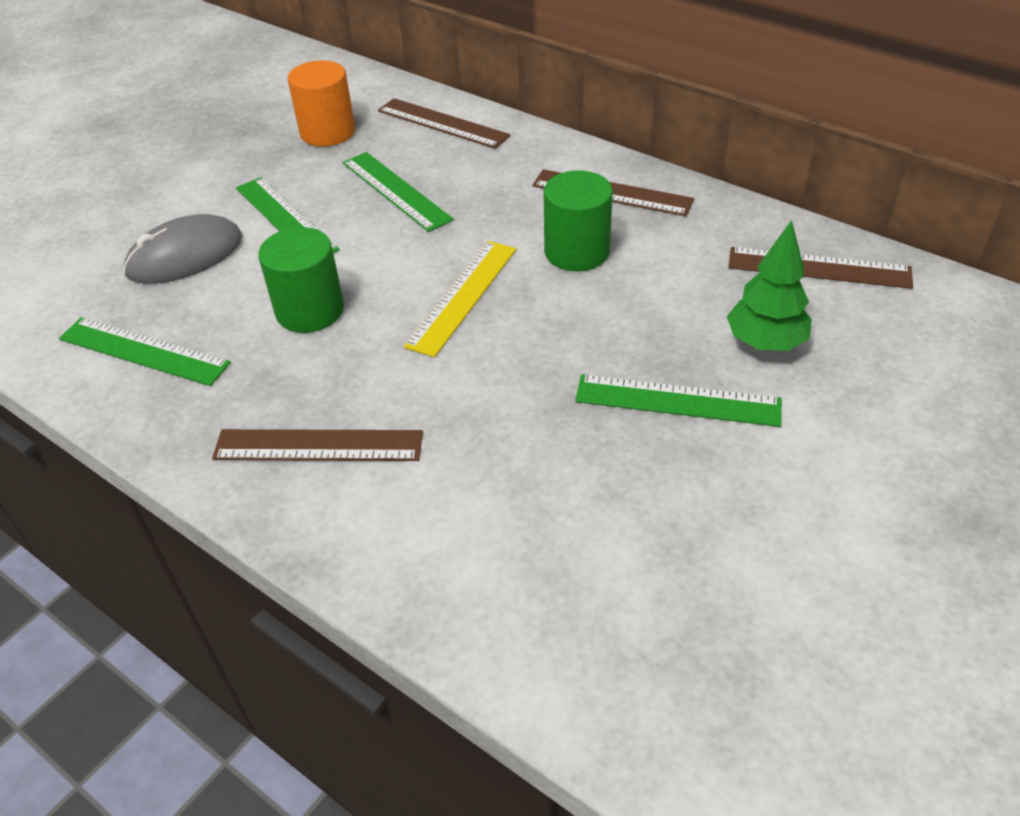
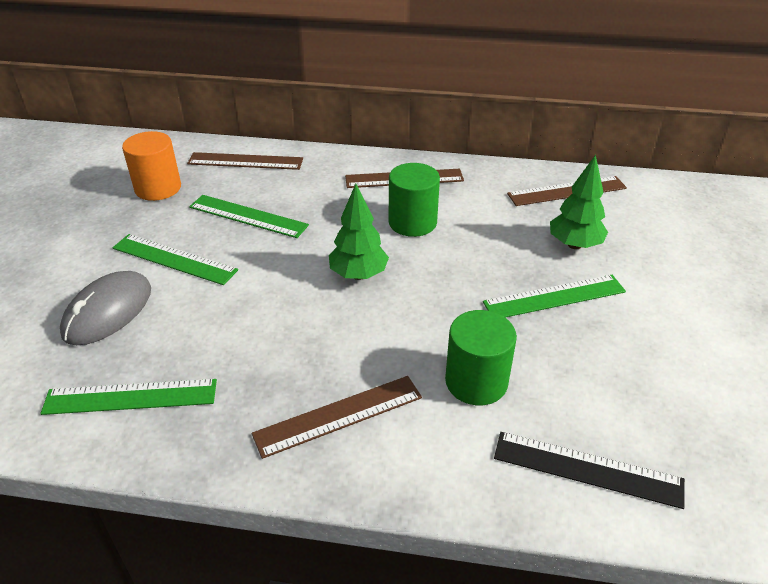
camera: 30 degrees left, 5 degrees down
(310, 310) = (250, 320): green cylinder -> green cylinder (476, 382)
(463, 296) = (358, 275): yellow ruler -> green tree
(538, 616) = (587, 469): none -> black ruler

